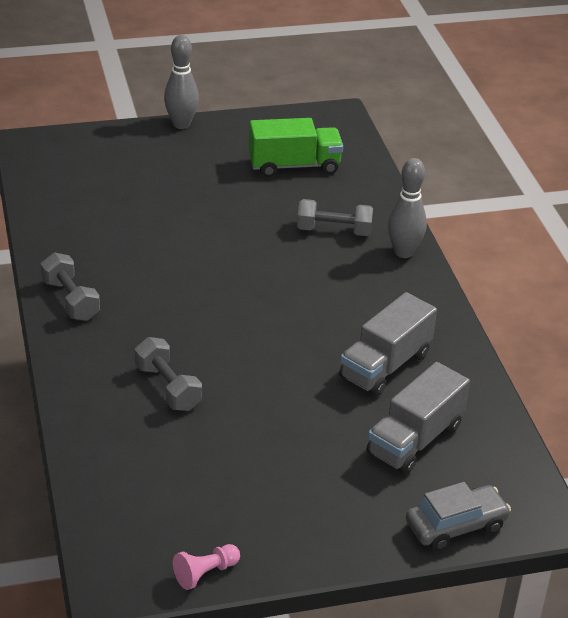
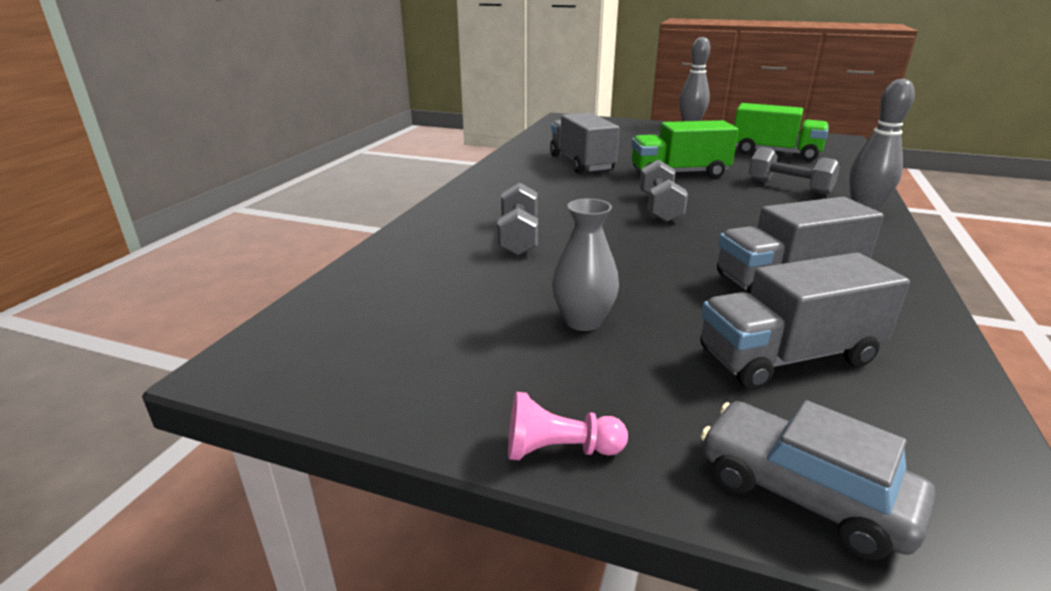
camera: 35 degrees right, 10 degrees down
(70, 300) = (501, 177): grey dumbbell -> grey dumbbell (660, 207)
(126, 247) = (581, 163): none -> grey truck
(205, 573) = (355, 397): pink pawn -> pink pawn (559, 450)
(230, 237) = (679, 173): none -> green truck
(284, 459) = (583, 321): none -> grey vase
(455, 526) = (803, 493): grey car -> grey car turned 150 degrees counterclockwise

